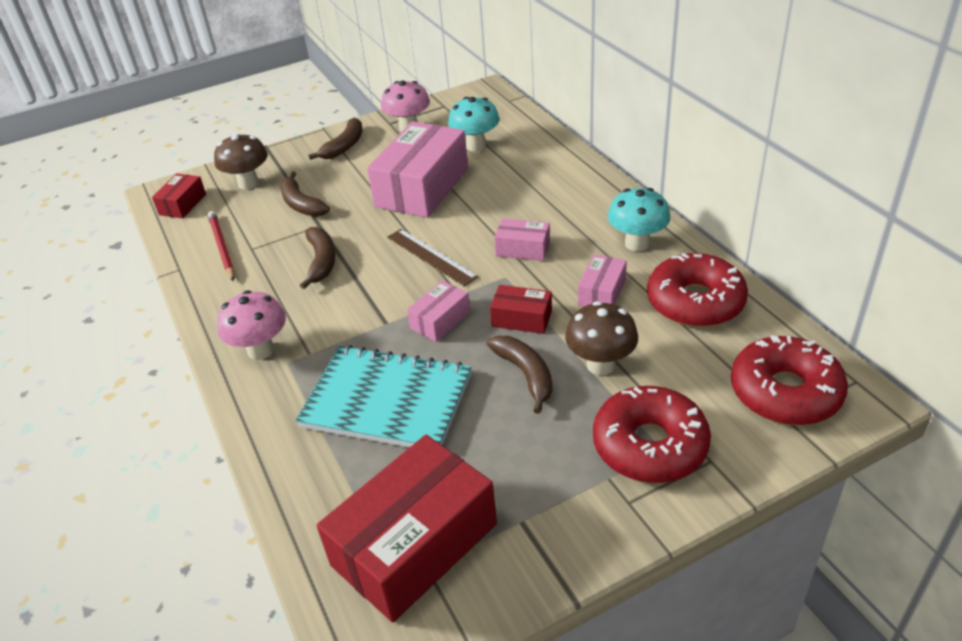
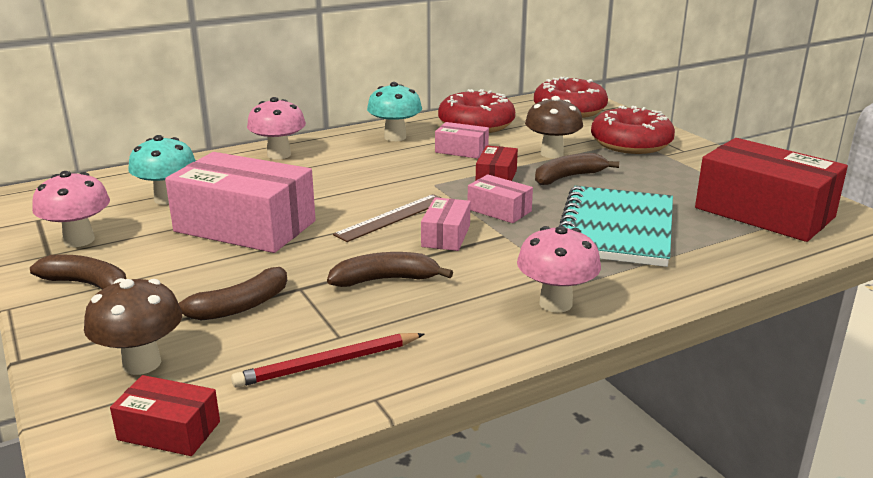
camera: 95 degrees left, 15 degrees down
(523, 249) = (390, 177): pink box -> pink box (446, 236)
(576, 180) = (279, 155): none -> pink mushroom

